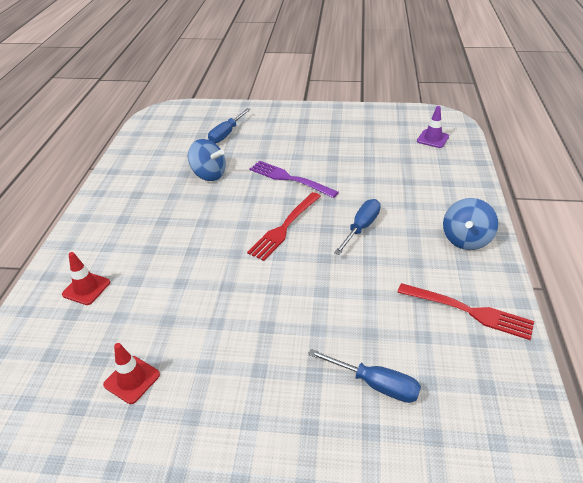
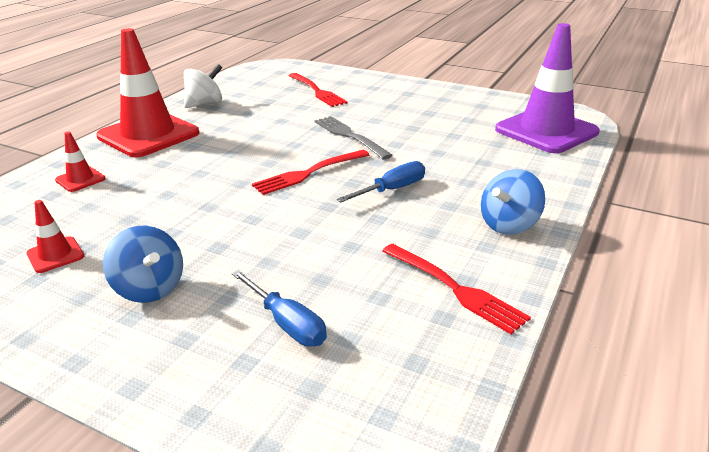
camera: 20 degrees right, 10 degrees down
(111, 219) = (148, 135): none -> red traffic cone
(136, 170) = (205, 104): none -> white spinning top
(209, 174) = (270, 119): blue spinning top -> blue spinning top (149, 288)
(227, 134) = (317, 91): blue screwdriver -> red fork
(289, 179) = (350, 136): purple fork -> grey fork
(432, 139) = (546, 131): purple traffic cone -> purple traffic cone, size x2.33

